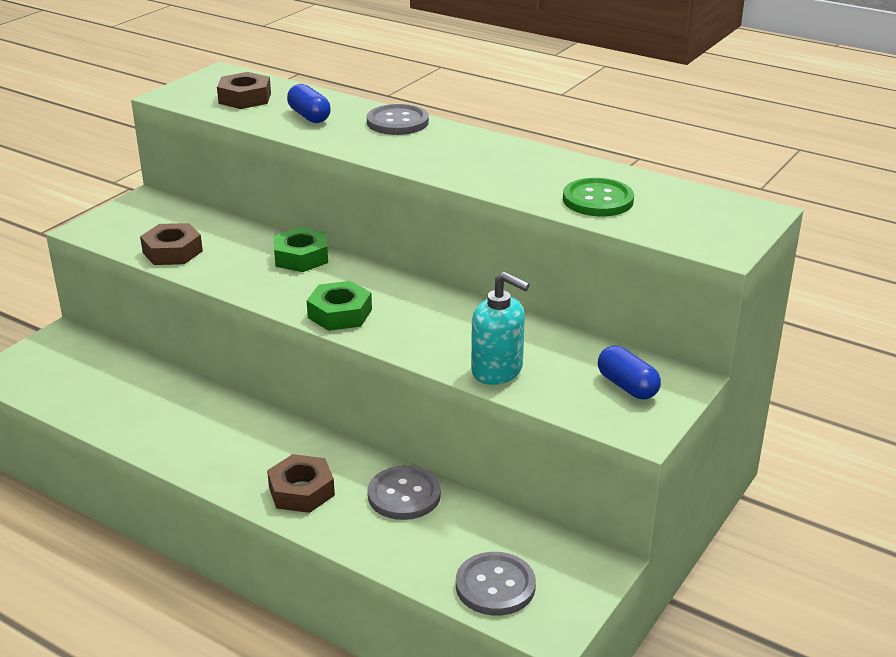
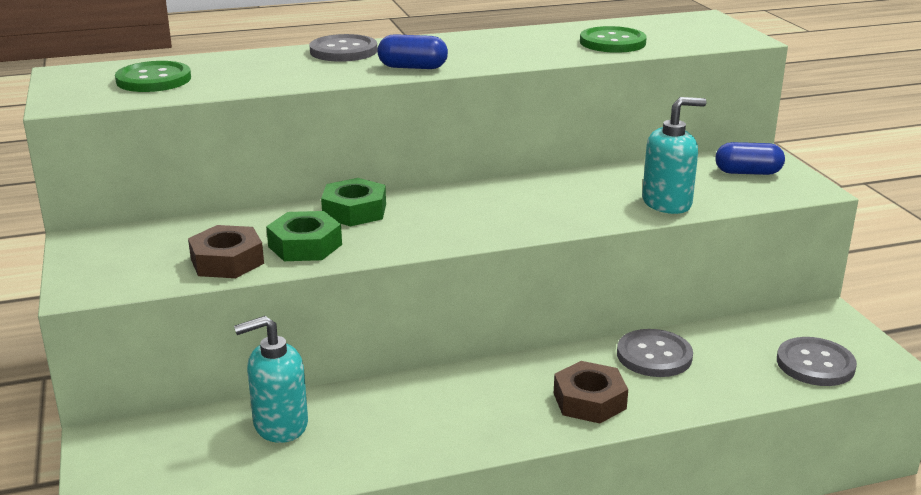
camera: 50 degrees left, 5 degrees down
(137, 383) = (280, 425): none -> turquoise soap dispenser
(245, 98) = (153, 80): brown nut -> green button
(309, 116) = (257, 71): blue capsule -> blue capsule (413, 67)
(340, 313) = (484, 228): green nut -> green nut (305, 245)

